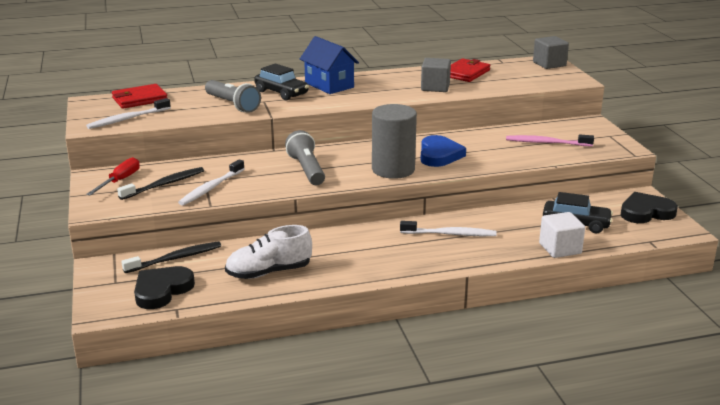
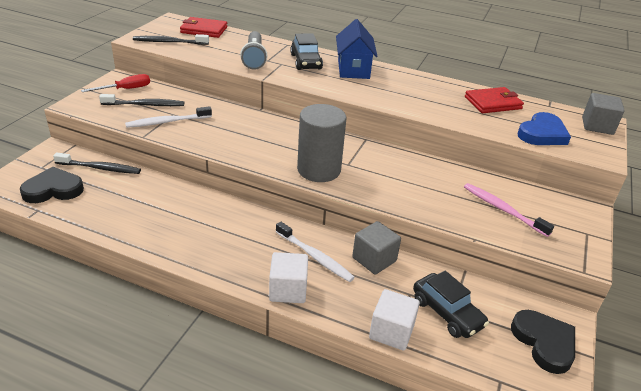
camera: 35 degrees right, 10 degrees up
(127, 119) = (169, 42): white toothbrush -> black toothbrush
(269, 272) = (135, 214): white shoe -> none
(307, 169) = (254, 138): grey flashlight -> none
(435, 87) = (440, 106): grey cube -> grey cube (374, 259)
(439, 155) = (380, 174): blue heart -> blue heart (542, 134)
(463, 260) = (288, 290): none -> white cube
(646, 212) = (544, 342): black heart -> black heart turned 45 degrees clockwise

